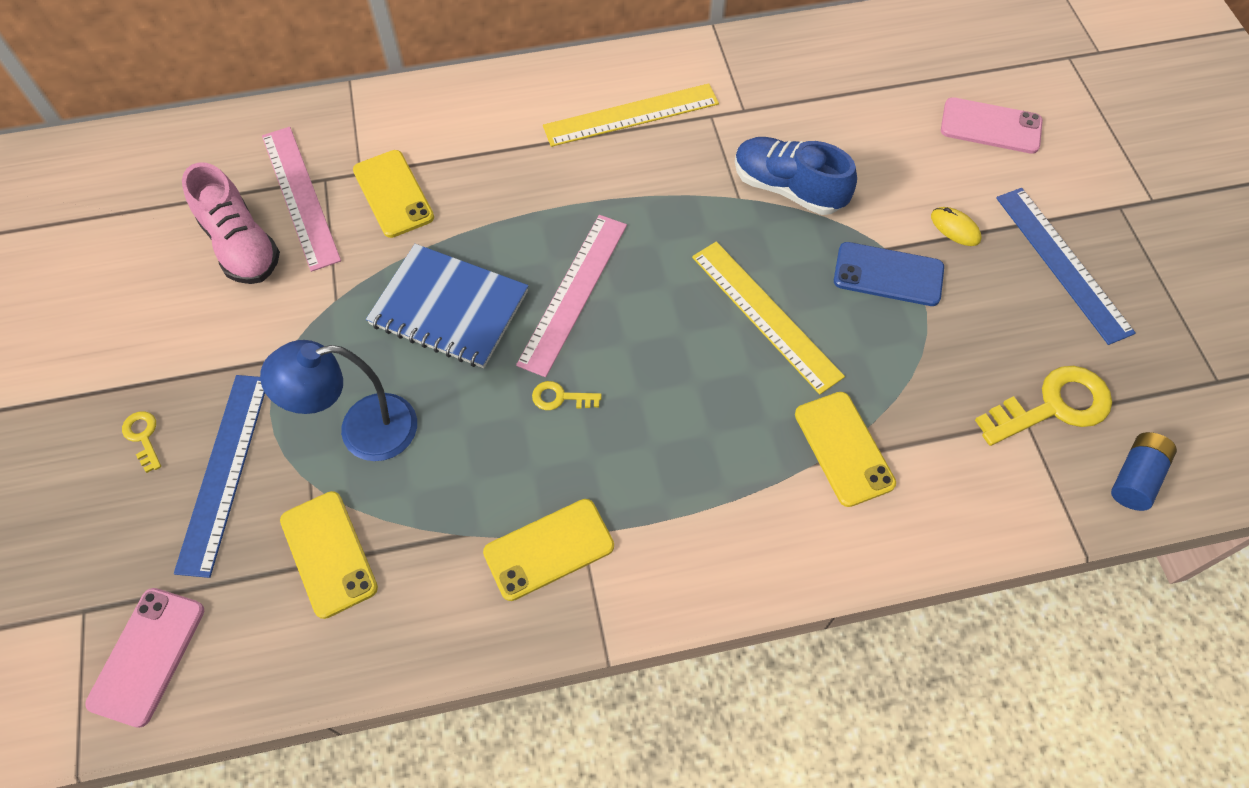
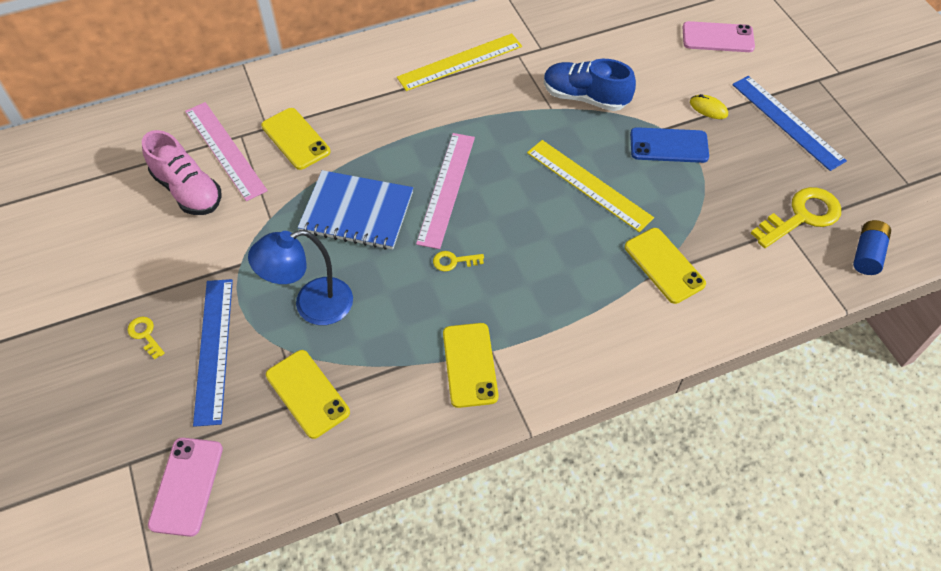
camera: 10 degrees left, 5 degrees down
(549, 549) = (469, 365): yellow phone -> yellow phone turned 60 degrees counterclockwise

